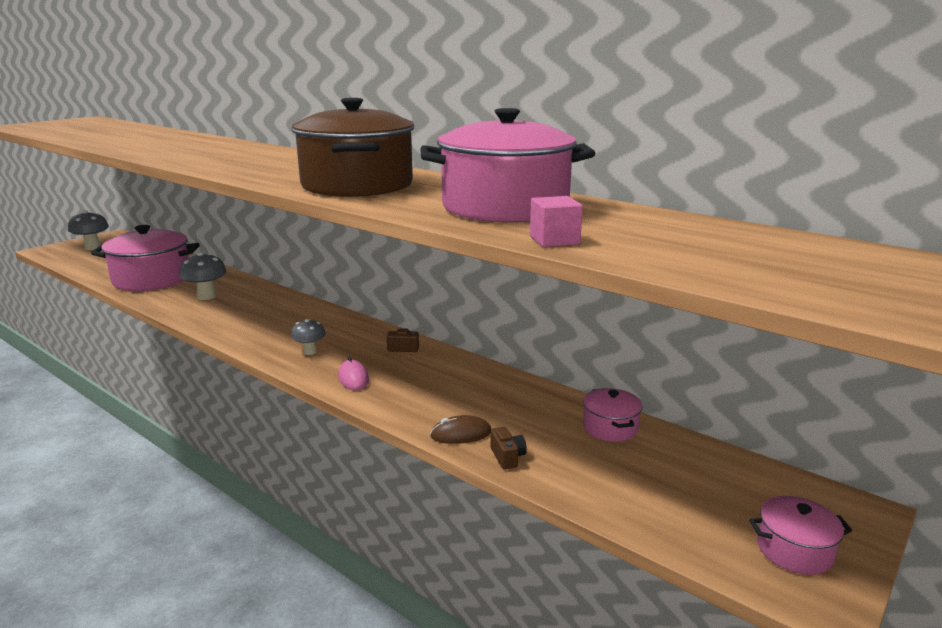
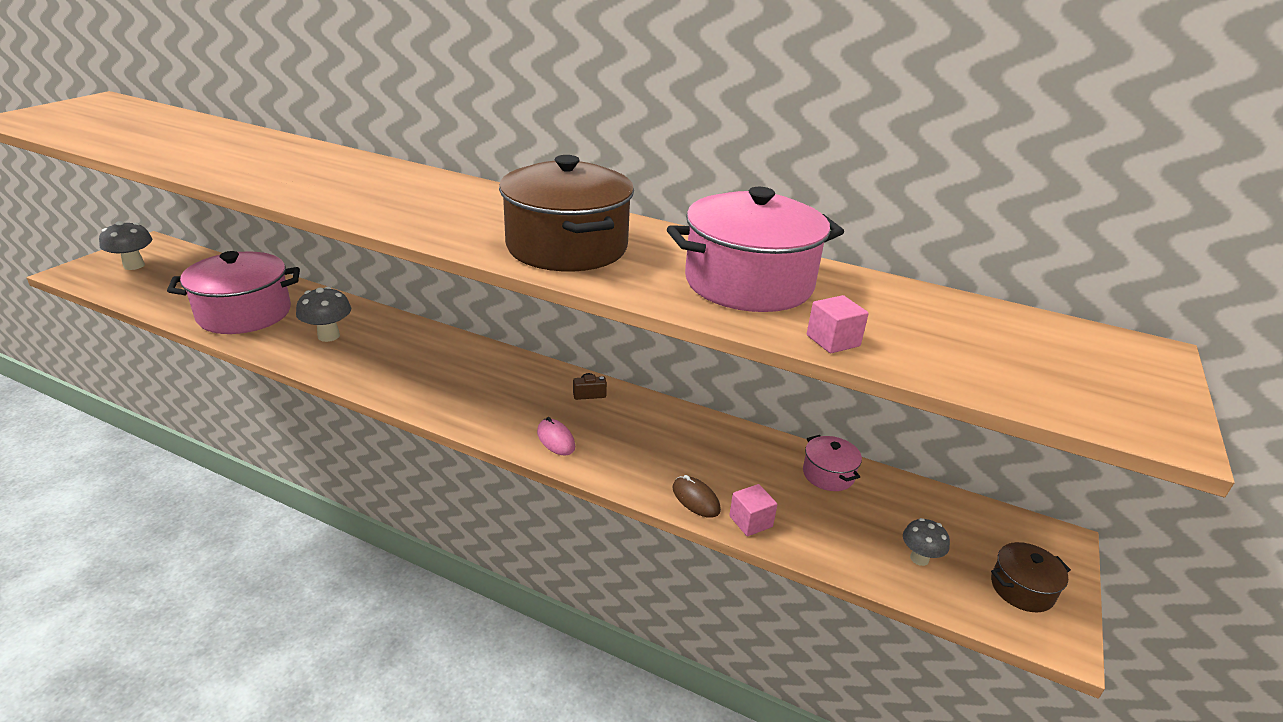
camera: 15 degrees left, 10 degrees up
(310, 352) = (491, 407): grey mushroom -> grey mushroom (919, 558)
(461, 434) = (695, 499): brown mouse -> brown mouse turned 75 degrees clockwise
(507, 457) = (750, 521): brown camera -> pink cube
(794, 550) = (1022, 589): pink pot -> brown pot

